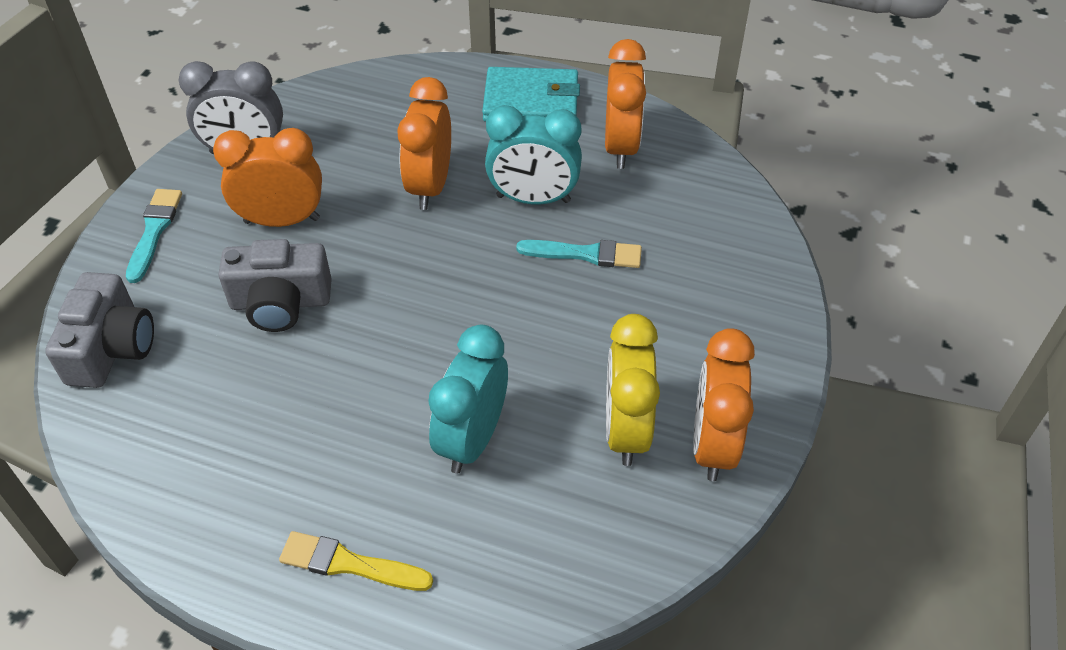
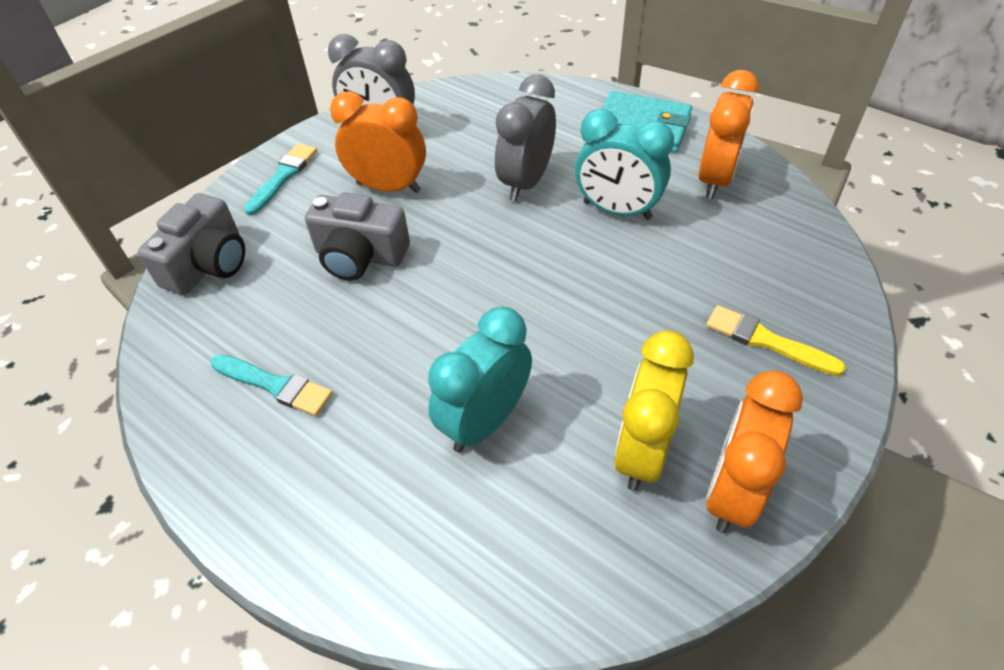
camera: 20 degrees right, 0 degrees up
(349, 564) = (324, 515): yellow brush -> yellow brush (766, 341)
(430, 186) = (526, 182): orange clock -> grey clock
(586, 254) = (652, 269): turquoise brush -> turquoise brush (275, 385)

